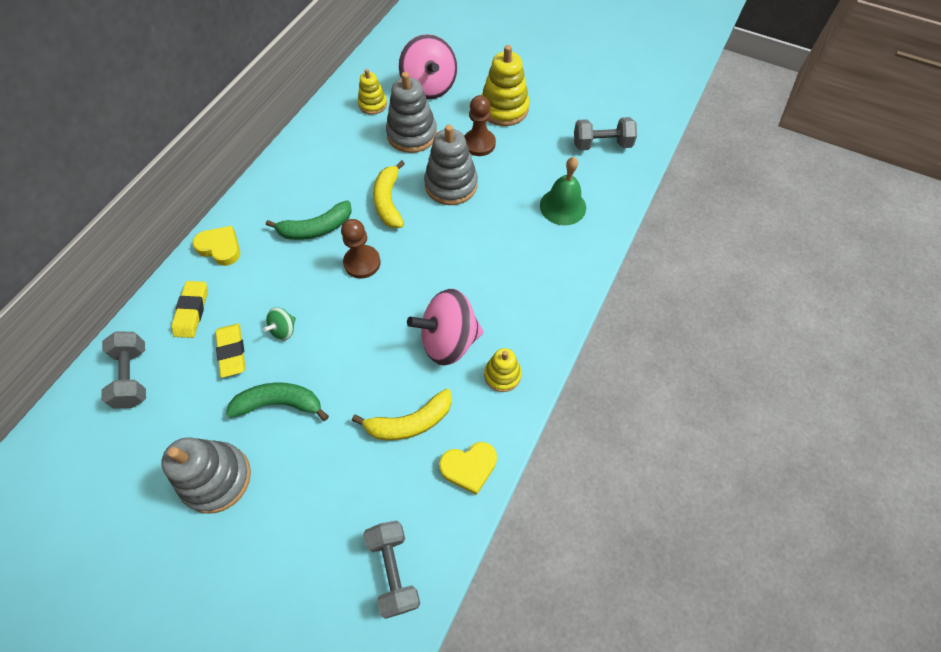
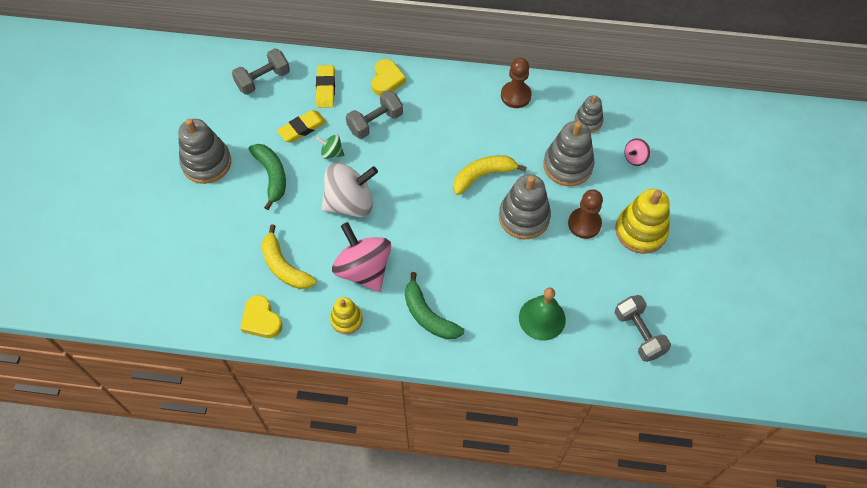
camera: 70 degrees right, 0 degrees up
(192, 311) = (325, 88): yellow eraser -> yellow eraser turned 75 degrees counterclockwise
(316, 228) = (432, 135): green banana -> green banana (428, 315)
(359, 330) = (350, 203): none -> white spinning top
(362, 263) = (412, 180): brown pawn -> brown pawn (515, 95)
(373, 104) = (588, 121): yellow stacking toy -> grey stacking toy
(393, 570) = (173, 296): grey dumbbell -> grey dumbbell (375, 122)
(429, 87) = (635, 158): pink spinning top -> pink spinning top, size x0.46

